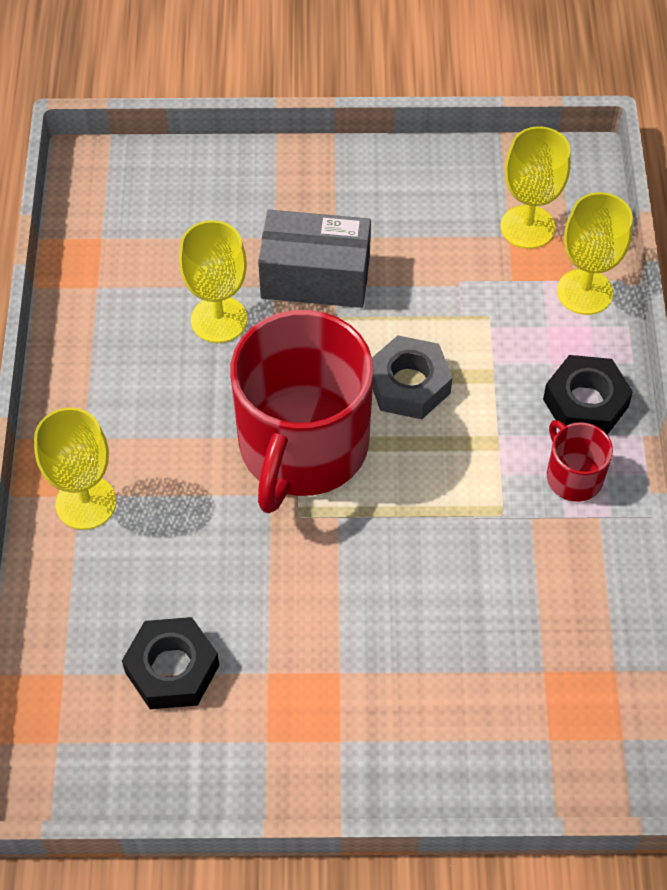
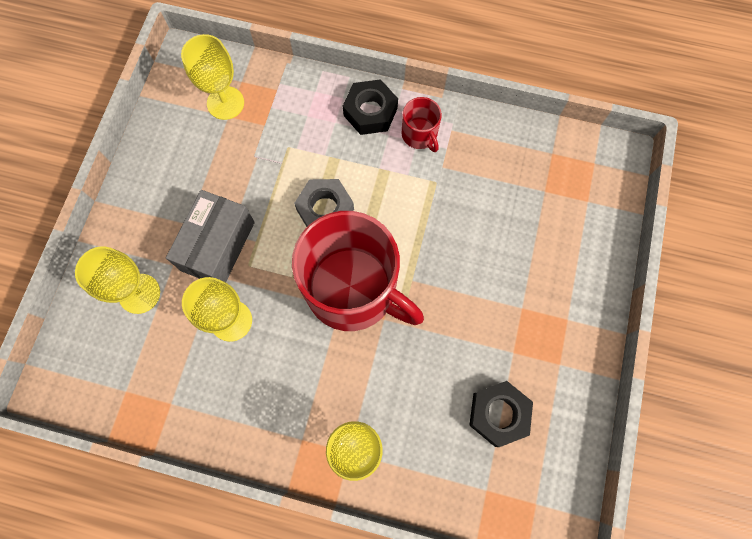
camera: 75 degrees left, 15 degrees up
(573, 476) = (420, 135): red mug -> red mug turned 105 degrees counterclockwise
(584, 292) = (288, 86): yellow goblet -> yellow goblet (139, 293)

